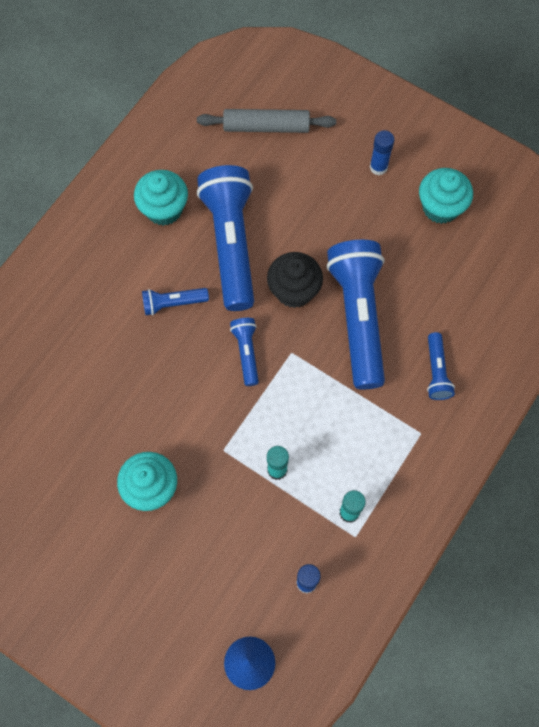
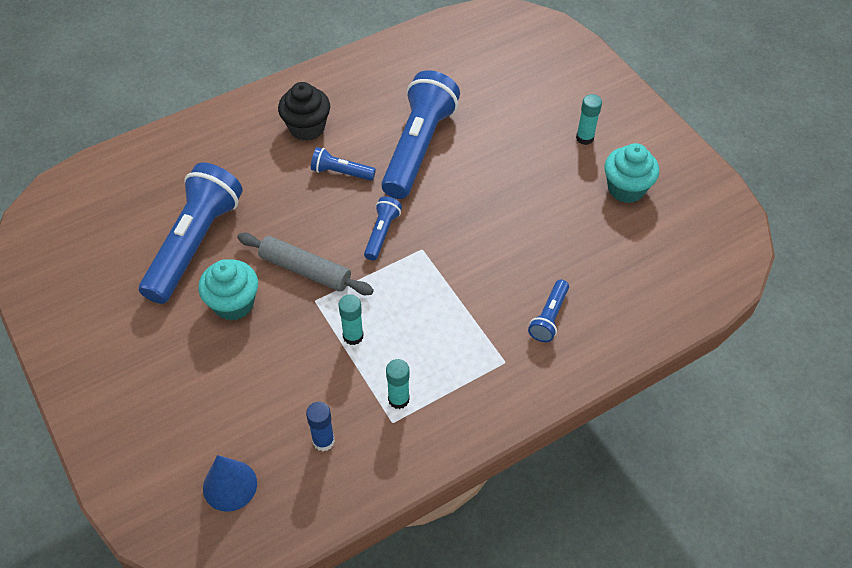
camera: 25 degrees right, 15 degrees down
(164, 209) = (376, 102): turquoise cupcake -> none
(266, 127) = (501, 74): grey rolling pin -> grey rolling pin (305, 270)
(294, 290) = (453, 202): black cupcake -> black cupcake (307, 128)
(358, 317) = (499, 245): blue flashlight -> blue flashlight (195, 244)
(378, 167) = (584, 138): blue glue stick -> turquoise glue stick

